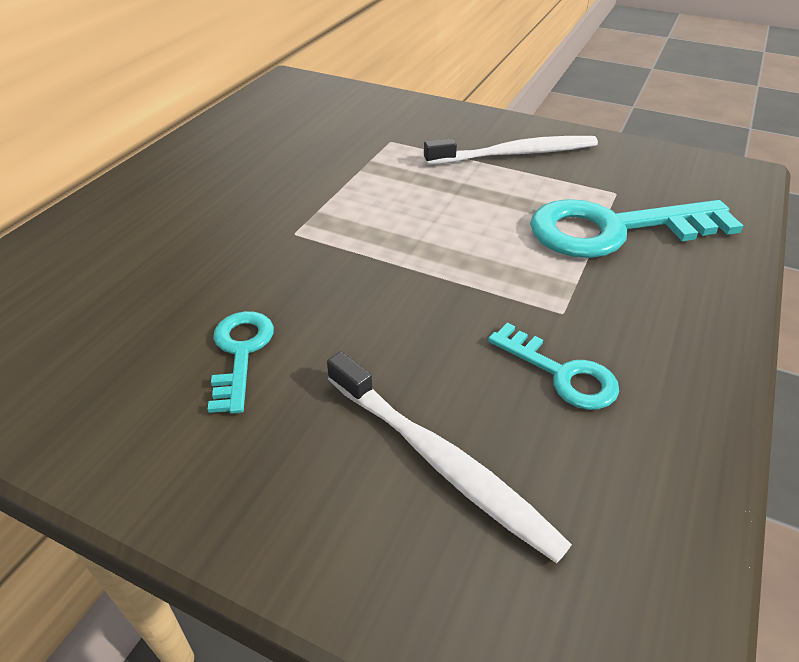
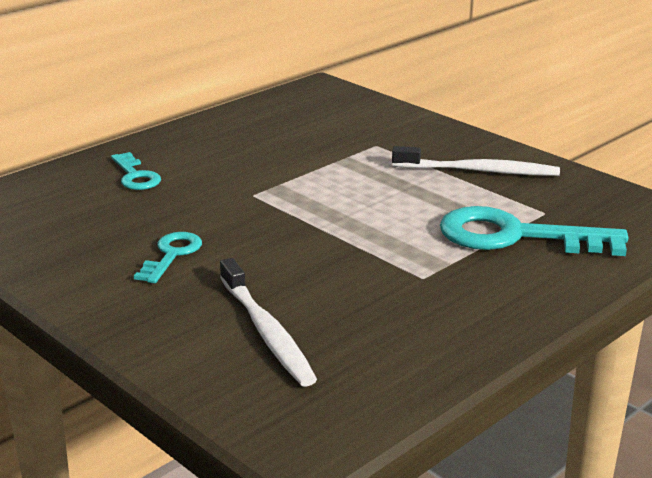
camera: 20 degrees right, 15 degrees down
(561, 373) = (388, 308): turquoise key -> turquoise key (135, 176)

